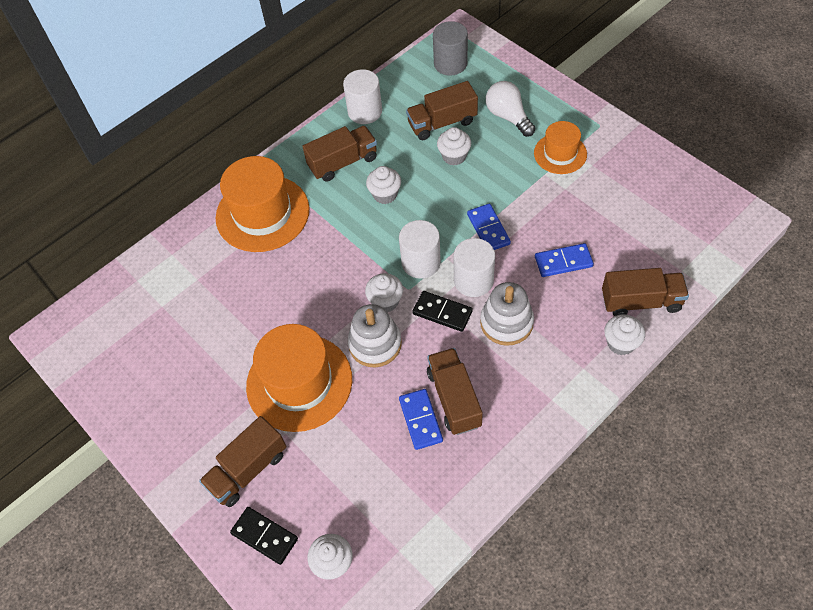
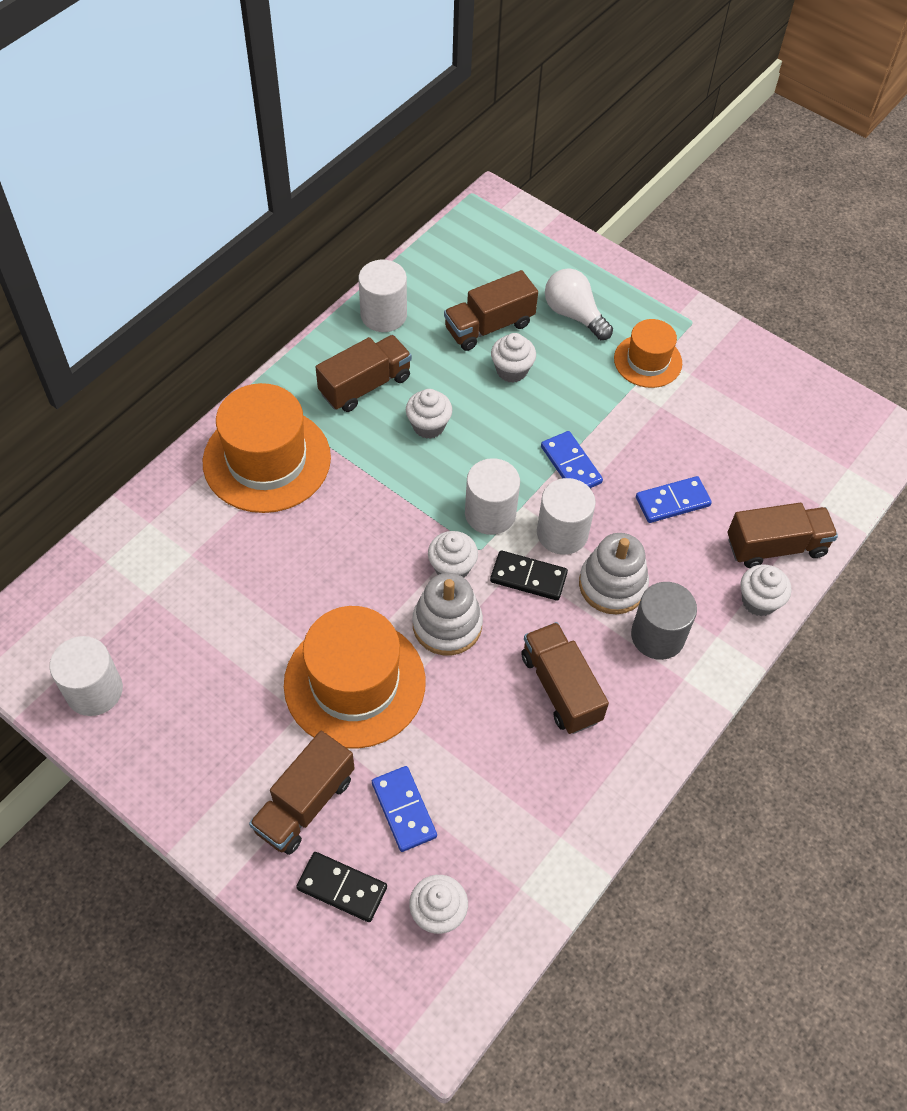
camera: 15 degrees left, 0 degrees up
(112, 373) = (94, 690): none -> white cylinder
(420, 420) = (522, 719): blue domino -> blue domino (403, 810)
(450, 64) = (487, 246): grey cylinder -> grey cylinder (657, 636)

